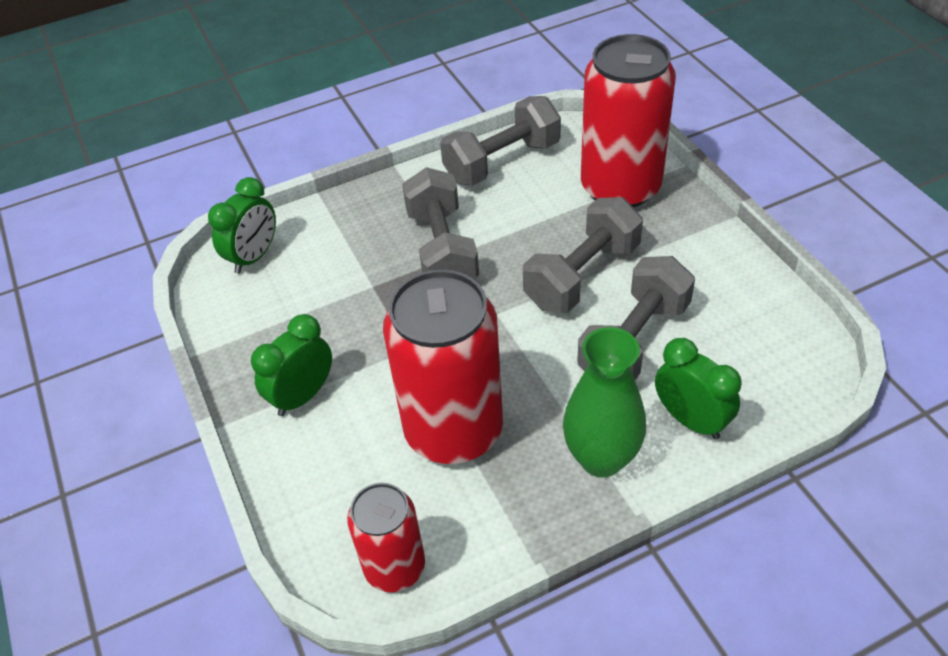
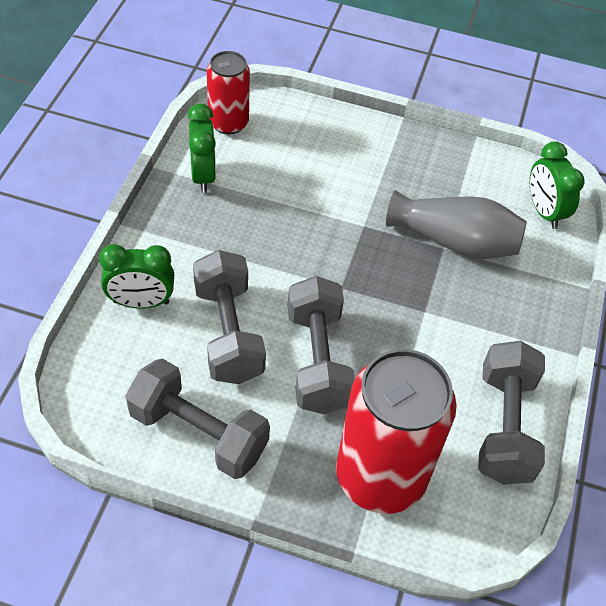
camera: 125 degrees right, 5 degrees up
(302, 396) = (384, 159): green clock -> green clock (203, 175)
(357, 284) = (455, 242): none -> grey vase
(442, 249) = (438, 307): grey dumbbell -> grey dumbbell (198, 433)
(453, 430) = (277, 199): red can -> none
(601, 458) = (175, 242): green vase -> none

